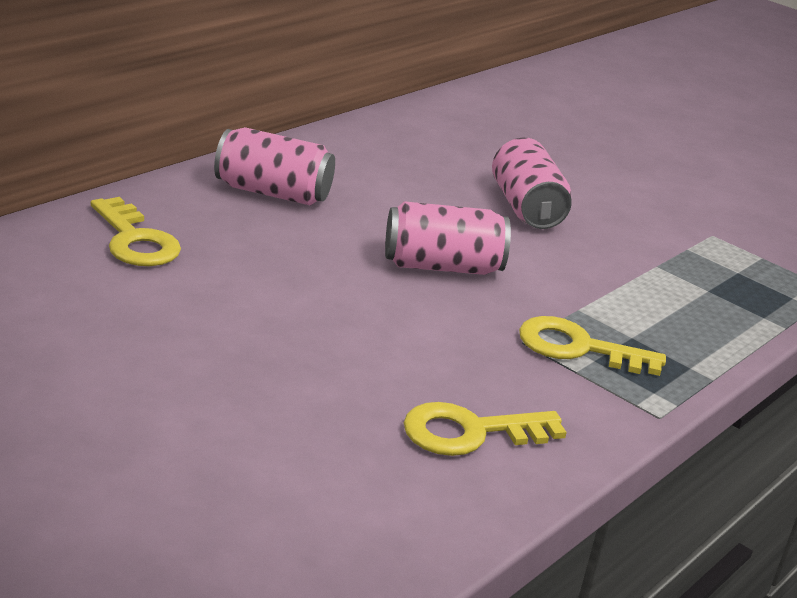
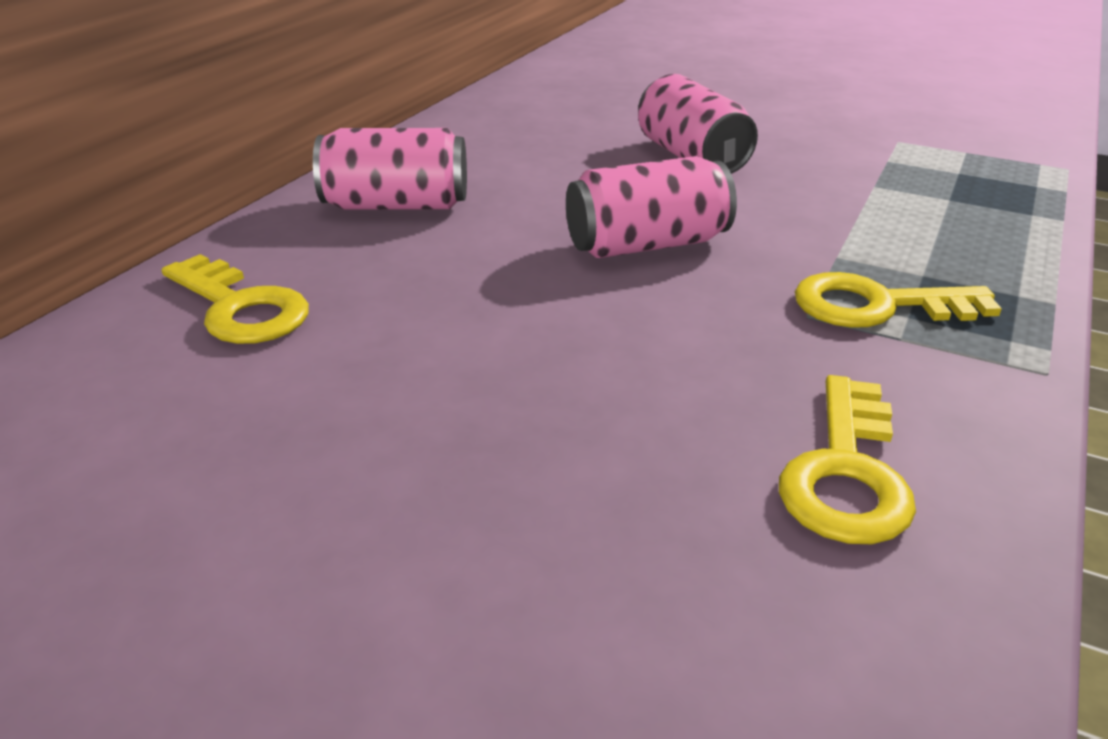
camera: 10 degrees left, 5 degrees up
(470, 432) = (846, 473): yellow key -> yellow key turned 45 degrees counterclockwise

